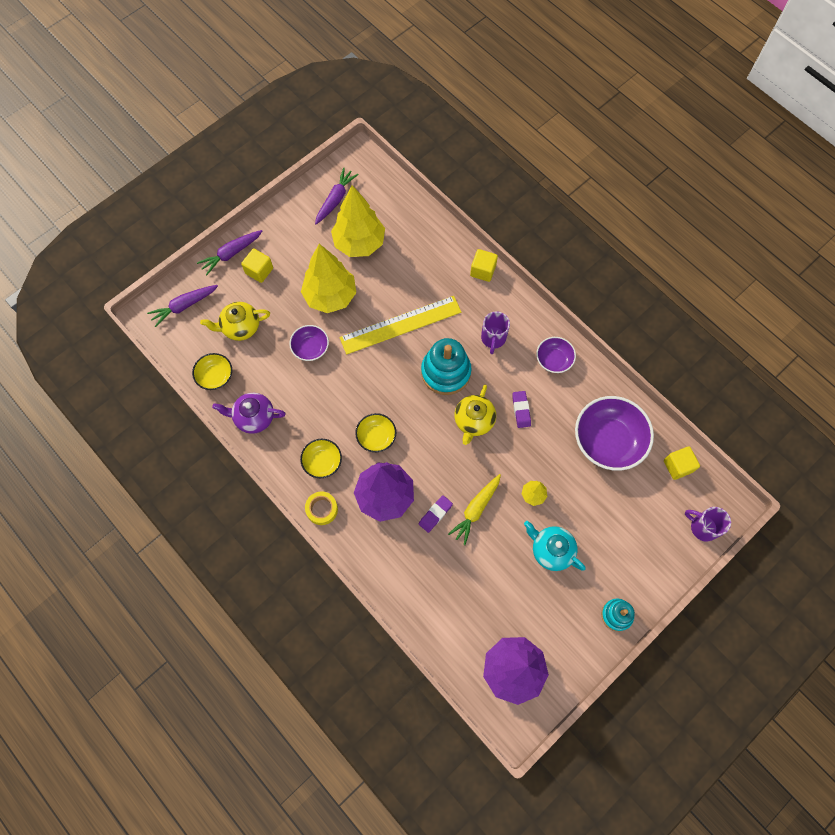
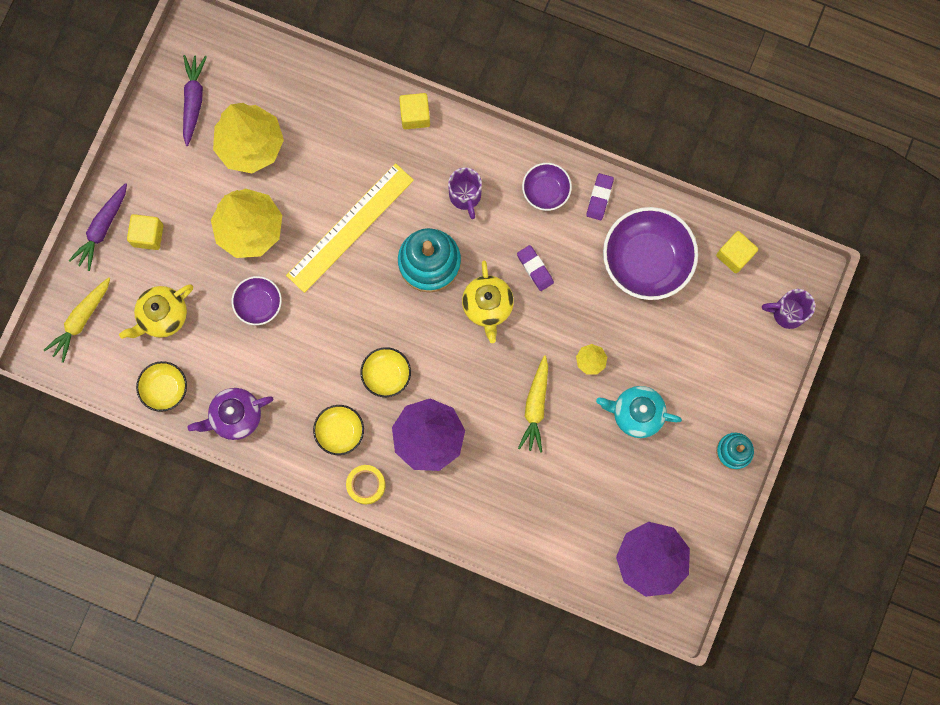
camera: 25 degrees left, 10 degrees up
(184, 306) = (81, 320): purple carrot -> yellow carrot
(435, 514) = (493, 432): purple eraser -> purple eraser (599, 197)

